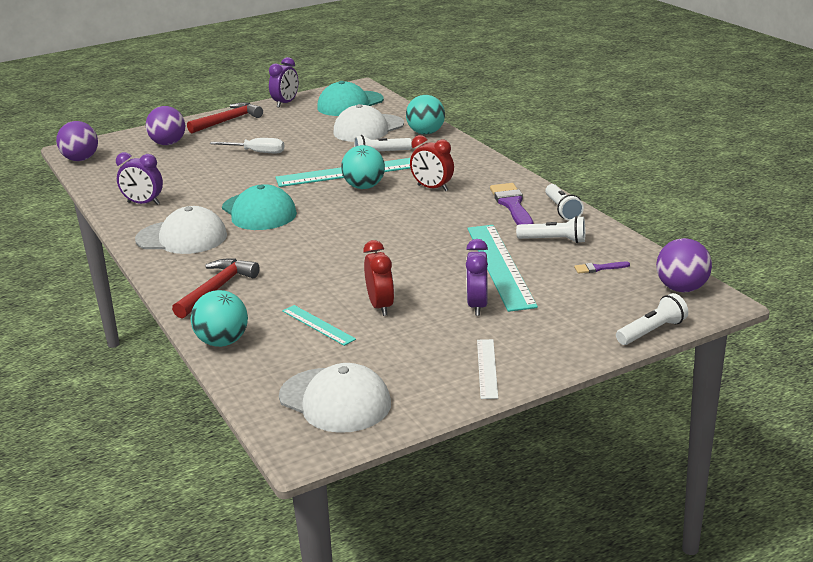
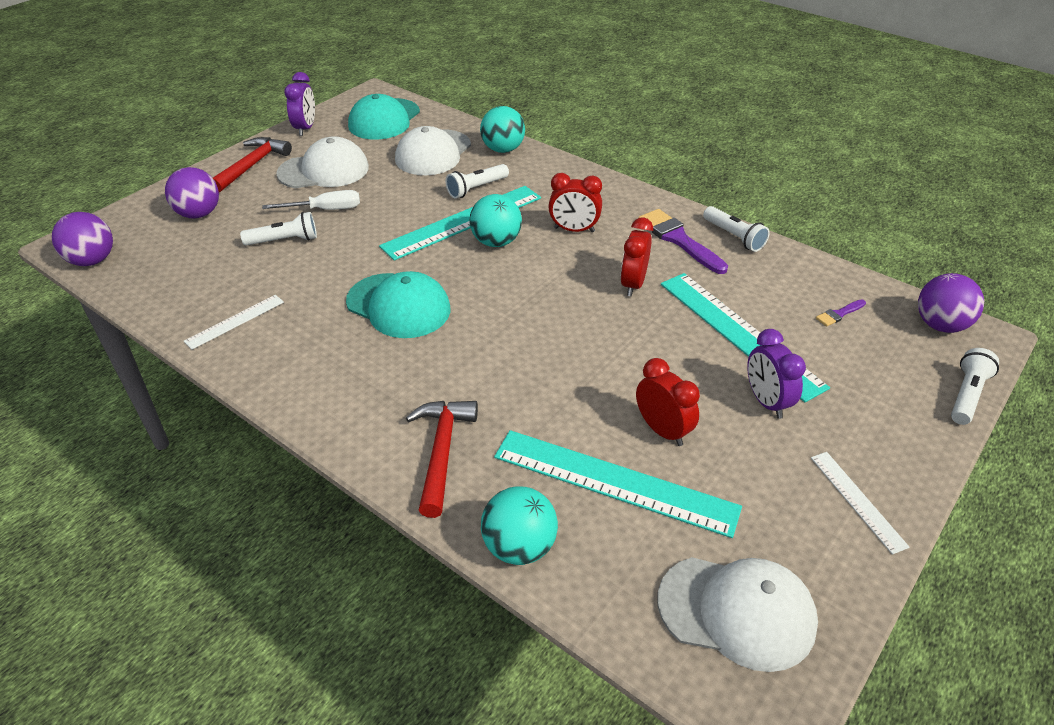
camera: 25 degrees left, 15 degrees up
(143, 203) = (235, 321): purple clock -> white ruler
(182, 238) = (330, 371): white cap -> white cap (324, 170)
(318, 325) = (614, 481): turquoise ruler -> turquoise ruler, size x1.98
(445, 226) = (633, 284): none -> red clock
(554, 240) = (762, 283): white flashlight -> white flashlight (284, 240)

